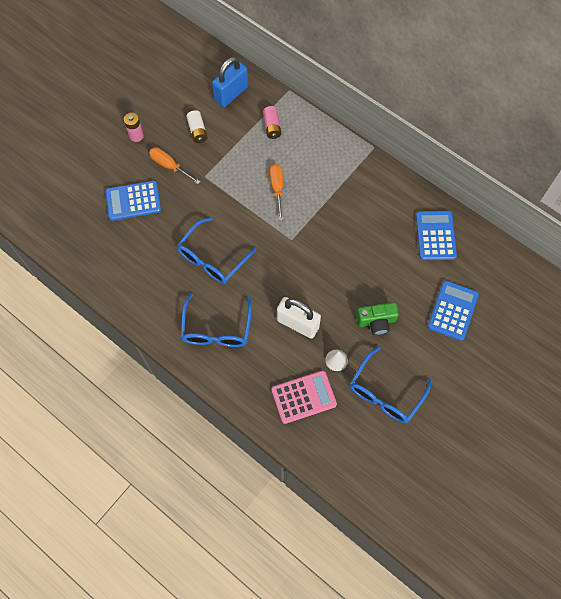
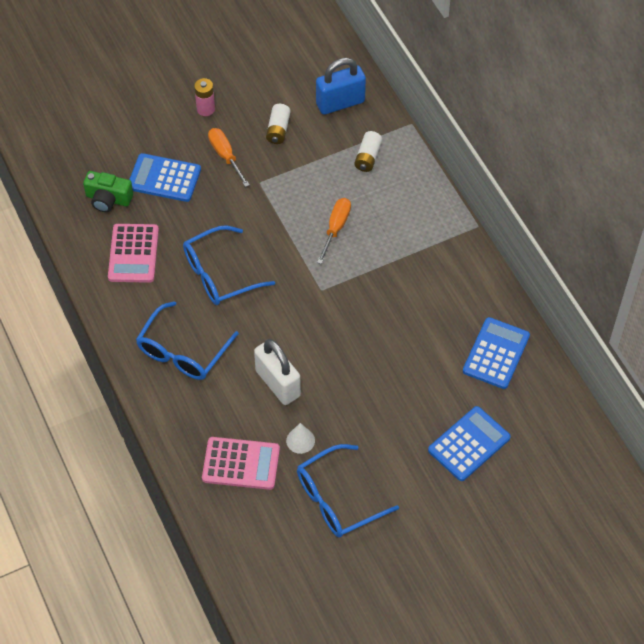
camera: 25 degrees right, 10 degrees down
(140, 269) = (133, 254): none -> pink calculator
(272, 127) = (368, 157): pink battery -> white battery
(376, 321) = (370, 418): green camera -> green camera (108, 199)

